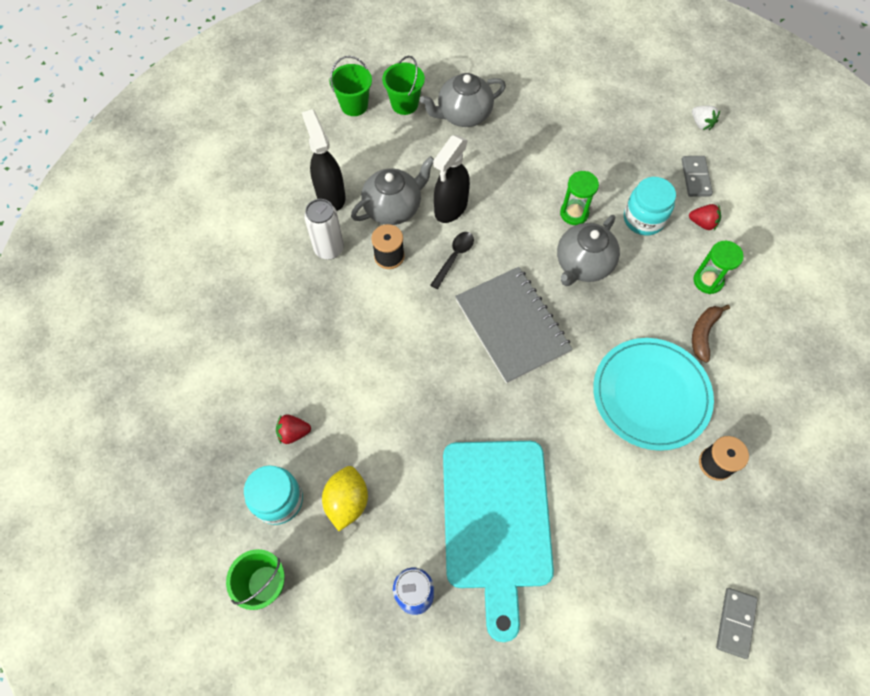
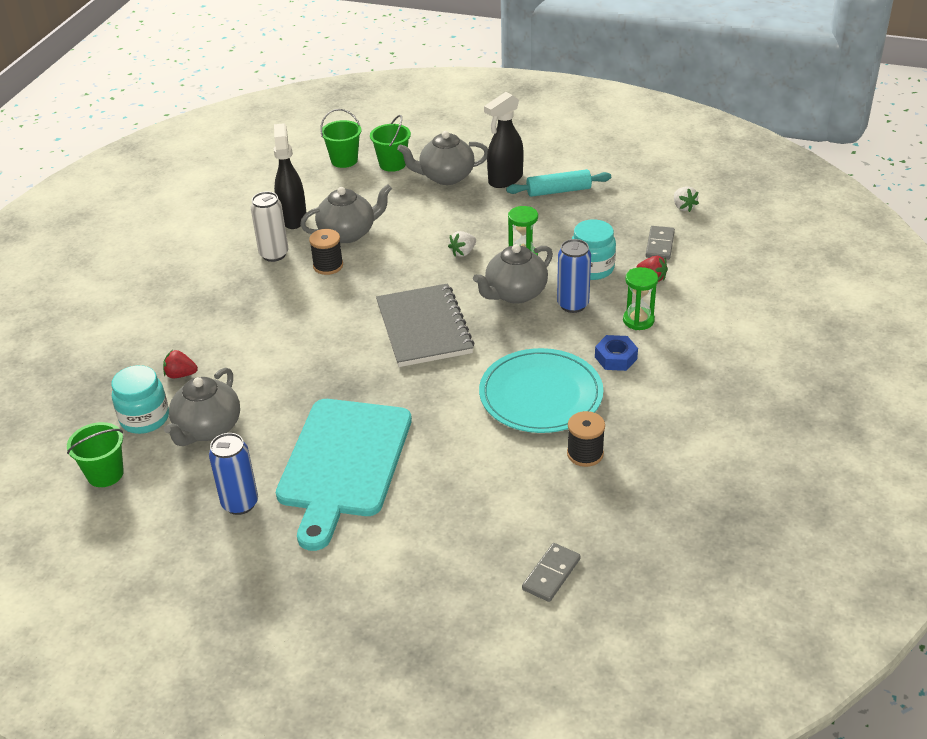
camera: 15 degrees right, 25 degrees down
(347, 501) = (207, 429): yellow lemon -> grey teapot
(450, 208) = (402, 239): black spray bottle -> black spray bottle (505, 180)
(454, 257) = (390, 274): black spoon -> none
(515, 217) = (463, 252): none -> white strawberry
(578, 119) = (558, 191): none -> turquoise rolling pin
(641, 270) = (573, 305): none -> blue can
(703, 334) = (615, 358): brown banana -> blue nut

